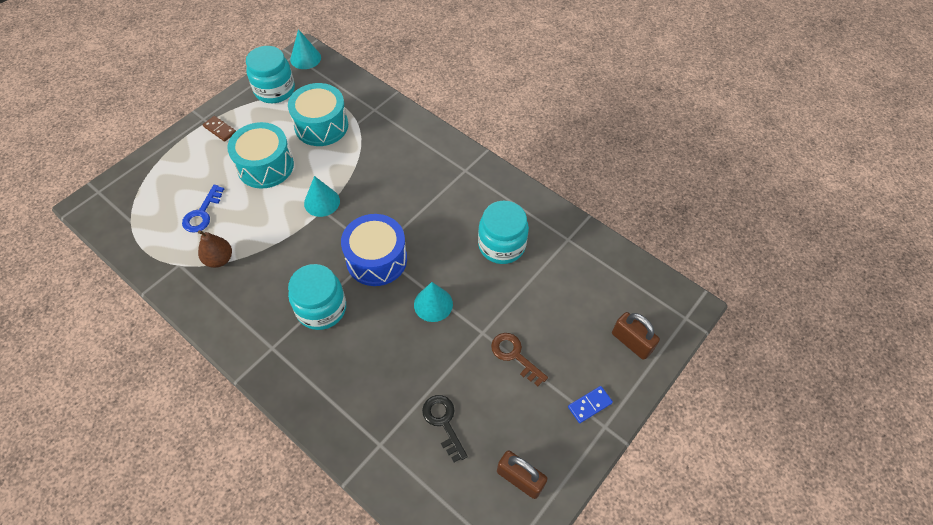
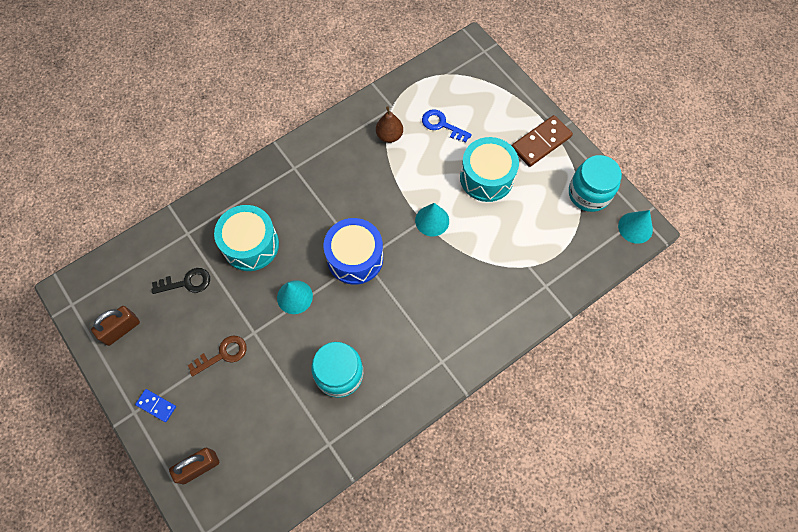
camera: 105 degrees right, 10 degrees up
(220, 130) = (541, 142): brown domino -> brown domino, size x1.83
(321, 125) = (531, 231): turquoise drum -> turquoise drum (251, 245)
(321, 308) = (318, 207): turquoise jar -> none
(589, 405) = (156, 405): blue domino -> blue domino turned 45 degrees counterclockwise

